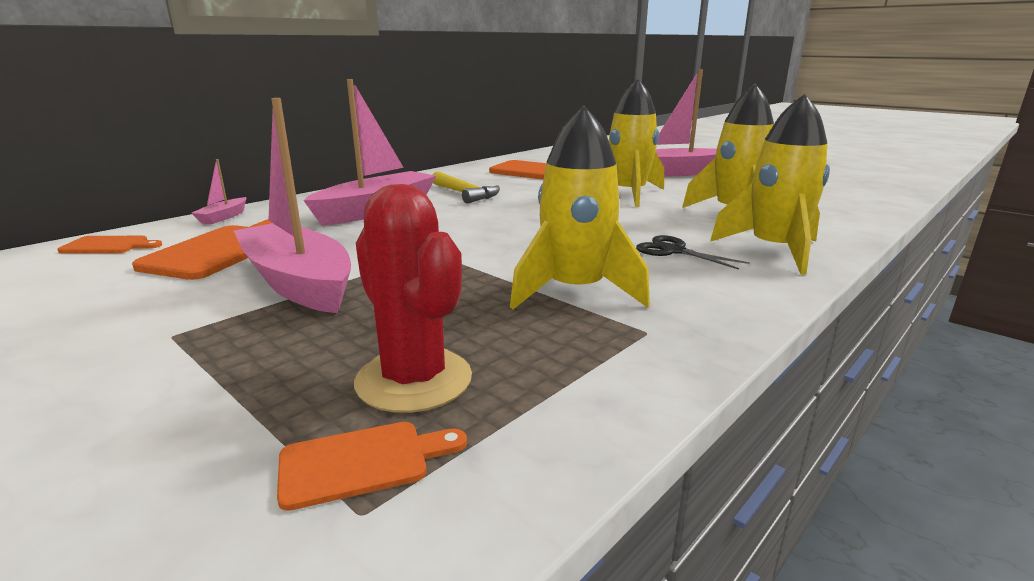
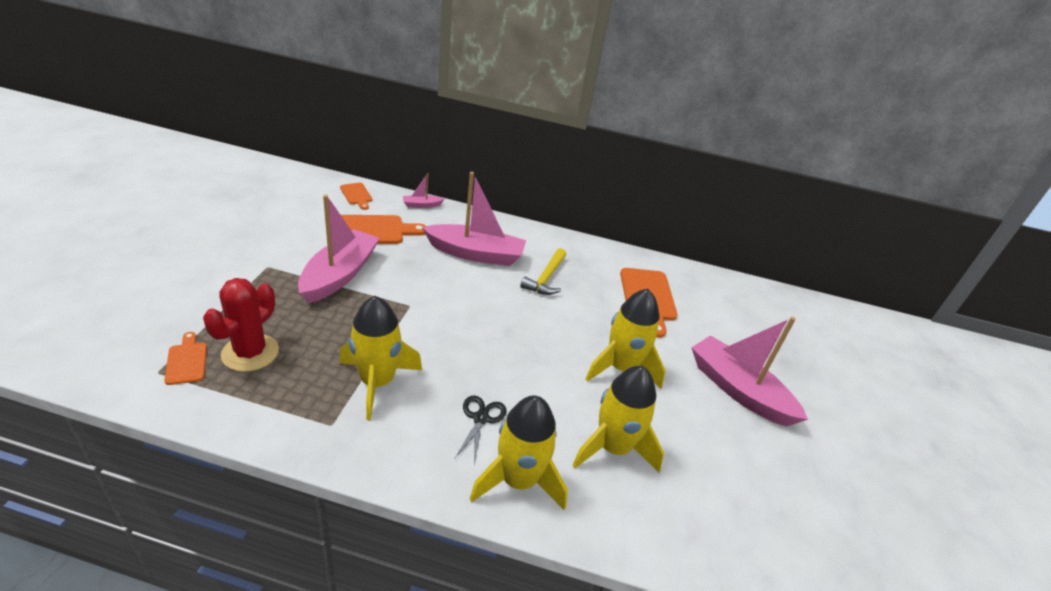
camera: 55 degrees right, 15 degrees up
(362, 462) = (186, 361): orange cutting board -> orange cutting board turned 150 degrees counterclockwise

